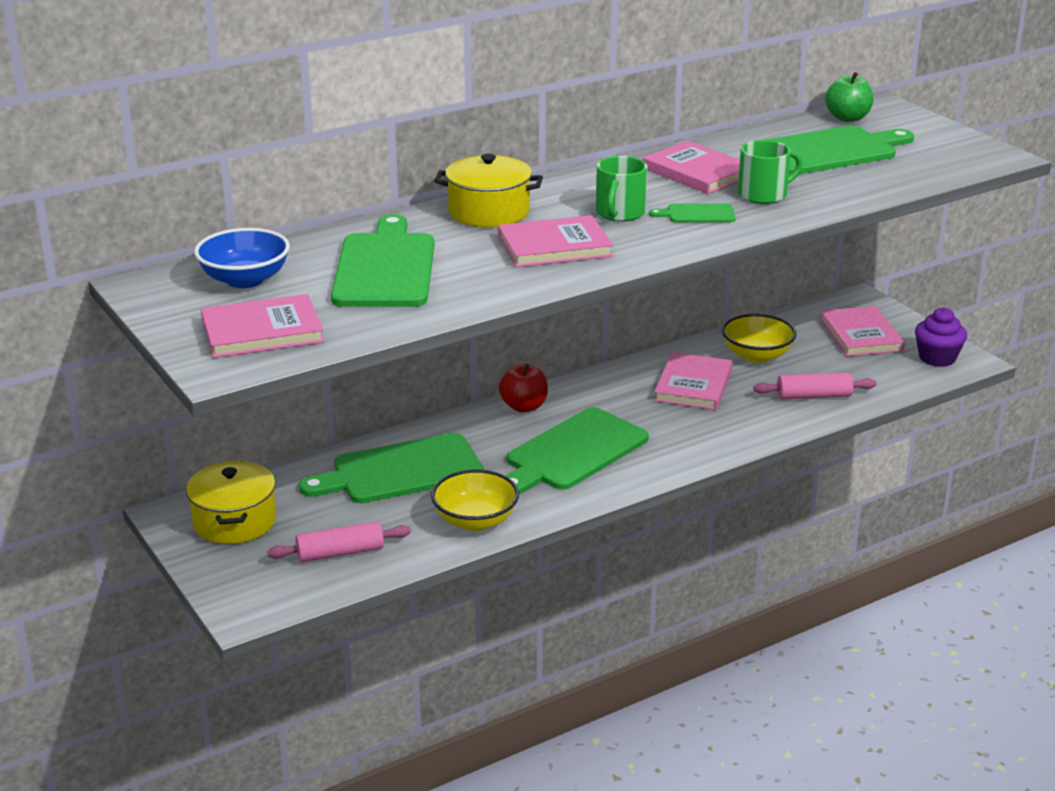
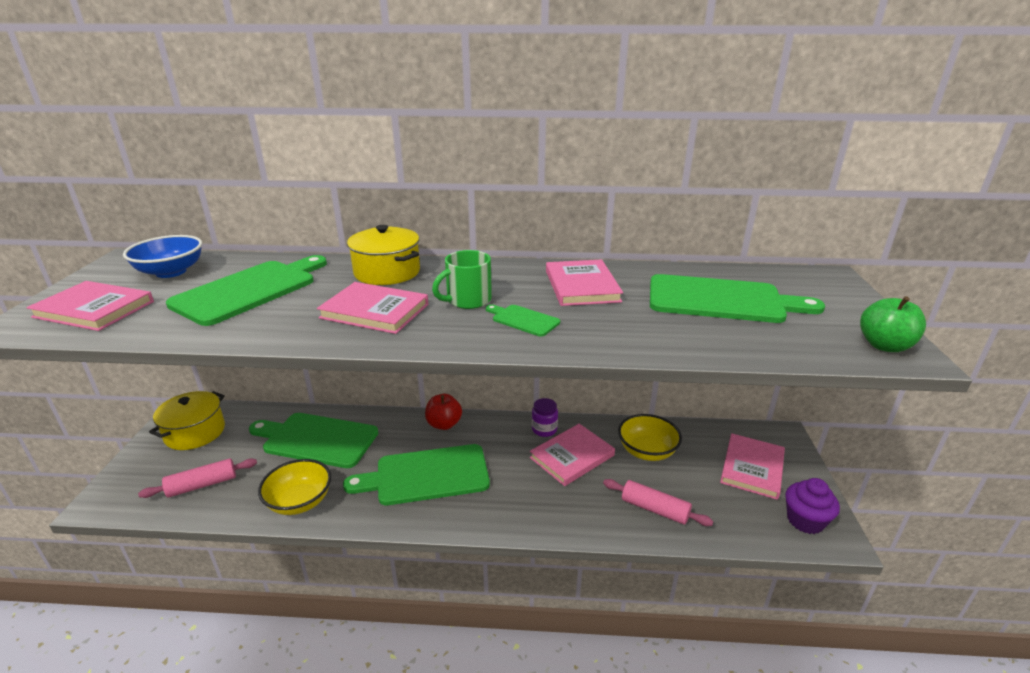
camera: 35 degrees right, 0 degrees up
(340, 553) = (202, 485): pink rolling pin -> pink rolling pin turned 45 degrees counterclockwise
(636, 373) = (544, 429): none -> purple jar
(764, 195) = (606, 321): green mug -> none
(847, 118) = (780, 277): green apple -> green apple (884, 346)

